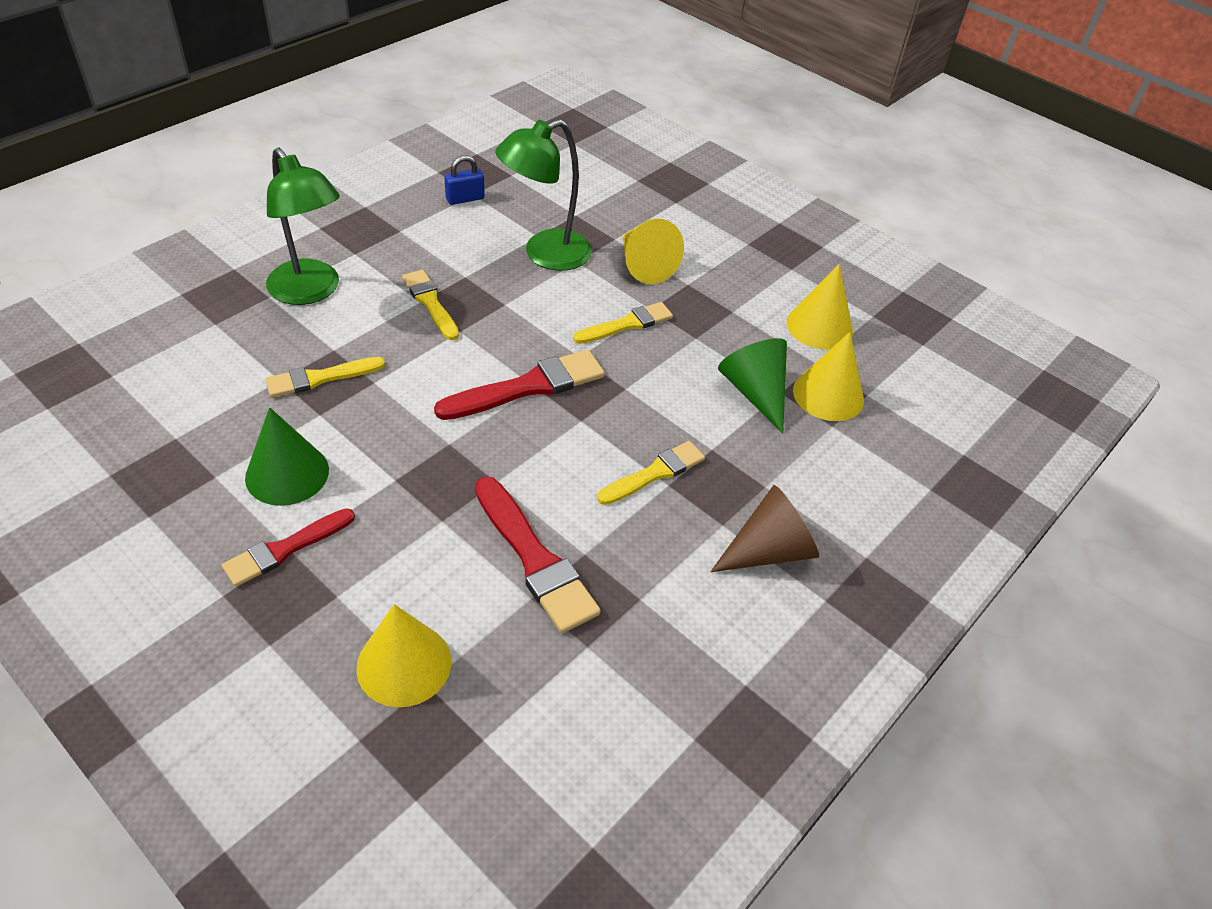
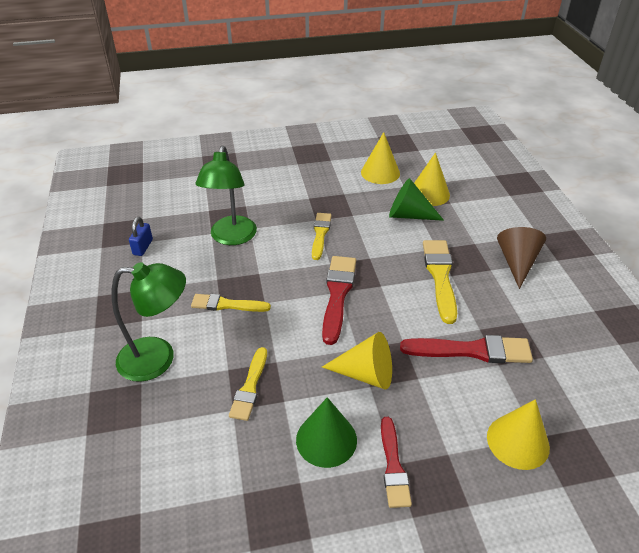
camera: 50 degrees left, 5 degrees down
(644, 265) = (279, 206): yellow cone -> yellow cone (365, 374)
(654, 473) = (440, 276): yellow brush -> yellow brush, size x1.52

